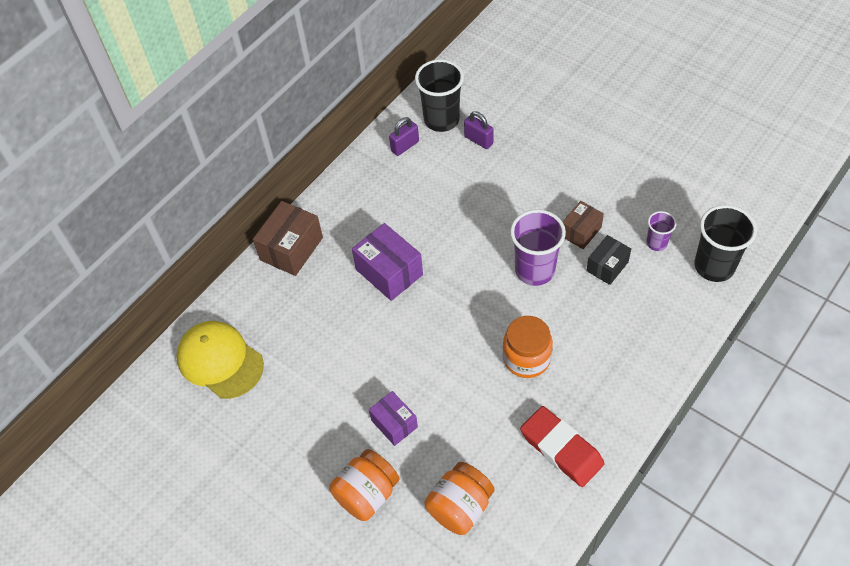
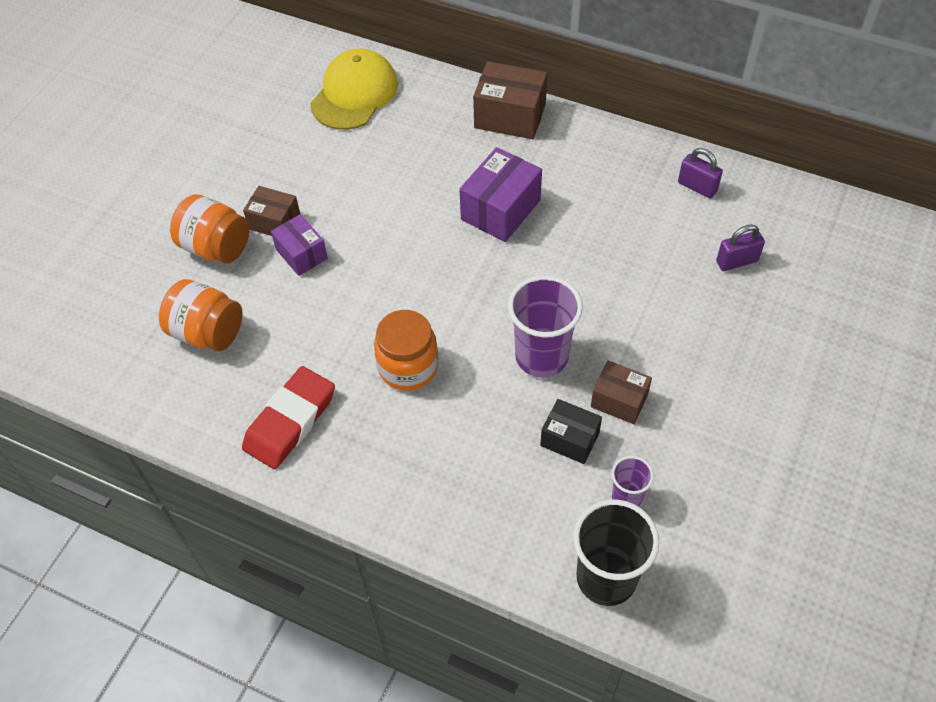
camera: 75 degrees right, 0 degrees up
(352, 442) = (275, 222): none -> brown box
(394, 424) = (301, 254): purple box -> purple box turned 75 degrees counterclockwise
(441, 120) = (756, 216): black cup -> none
(478, 140) = (737, 261): purple padlock -> purple padlock turned 45 degrees clockwise

